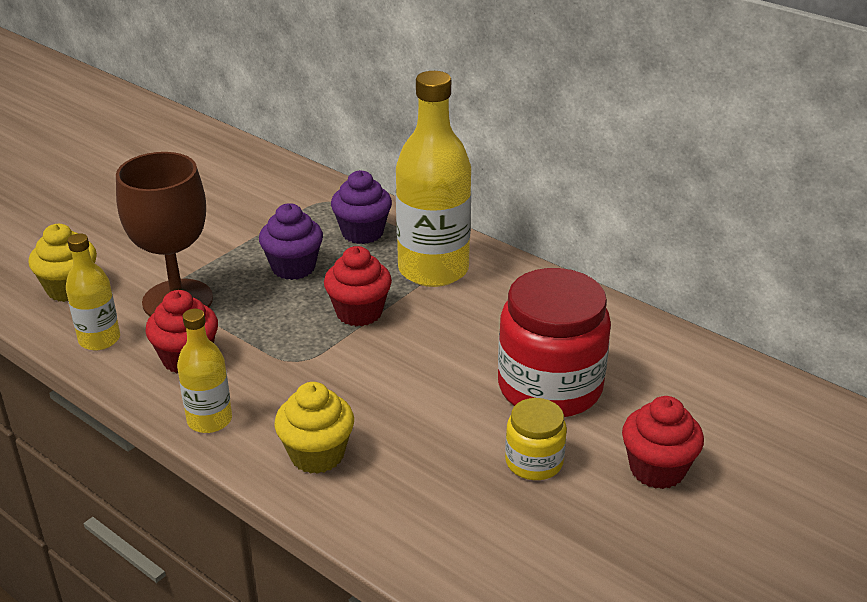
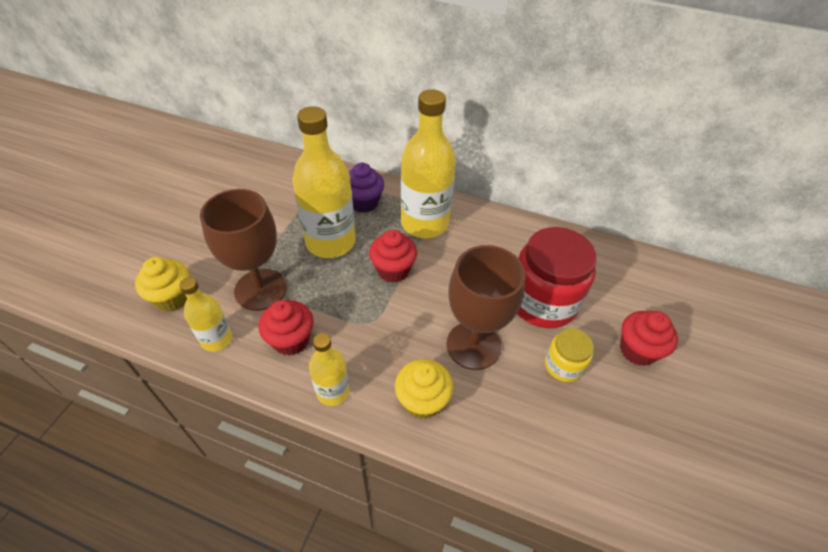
camera: 20 degrees left, 15 degrees up
(293, 267) = (330, 242): purple cupcake -> yellow bottle
(420, 413) = (473, 345): none -> brown goblet

